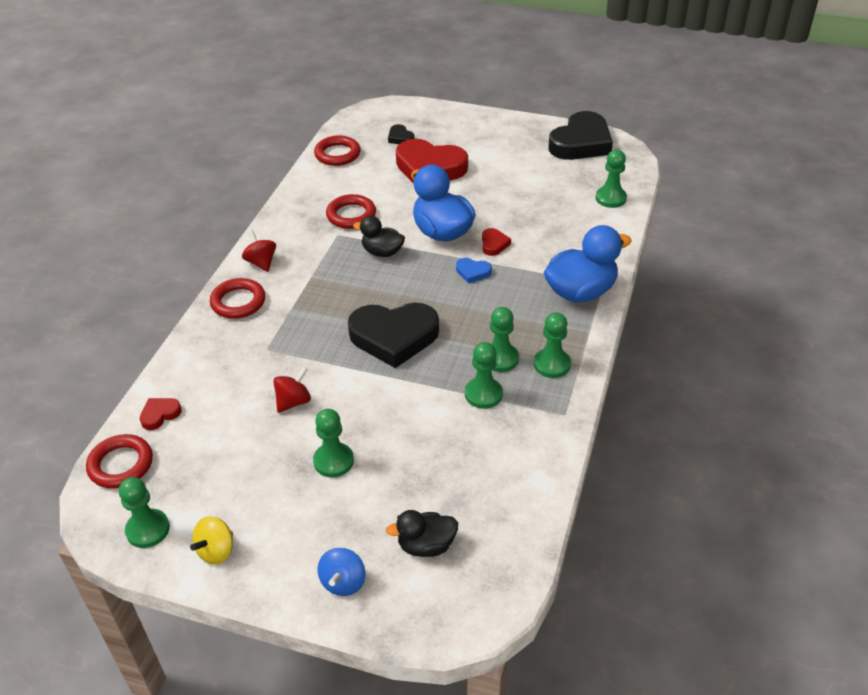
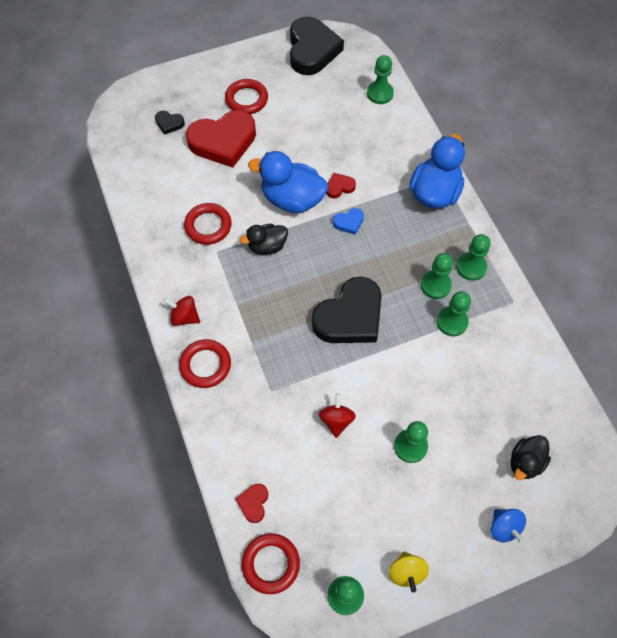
camera: 40 degrees left, 20 degrees up
(337, 154) = (134, 171): red ring -> red ring (246, 99)
(494, 244) = (339, 187): red heart -> red heart turned 75 degrees counterclockwise

